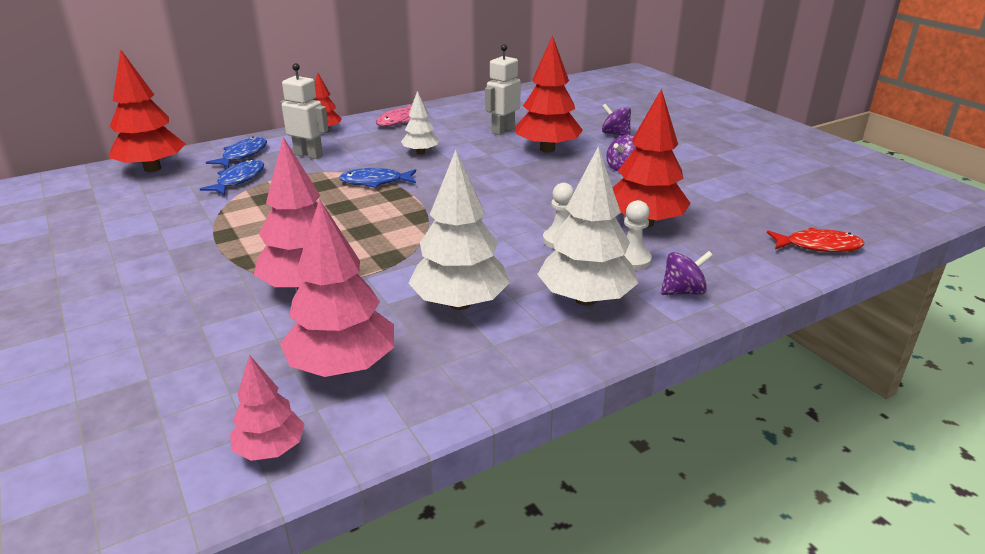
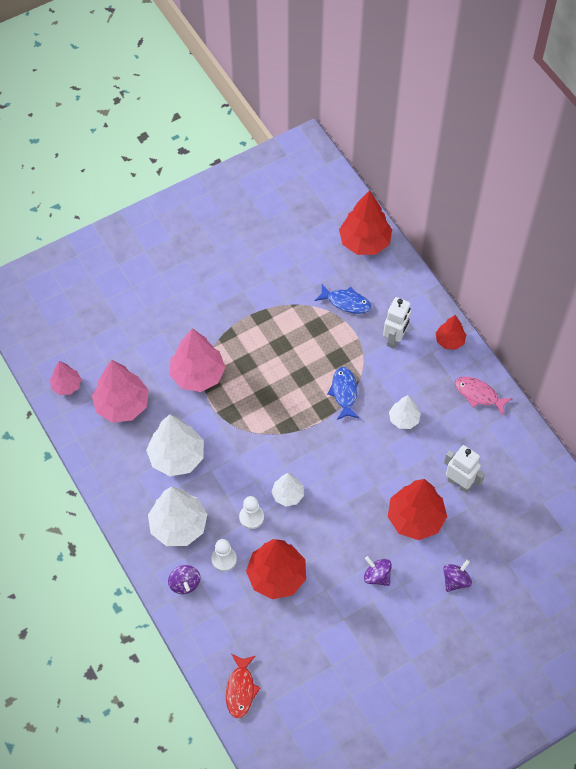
camera: 90 degrees right, 30 degrees up
(243, 155) = (393, 293): blue fish -> none
(523, 216) = (287, 495): none -> white tree

